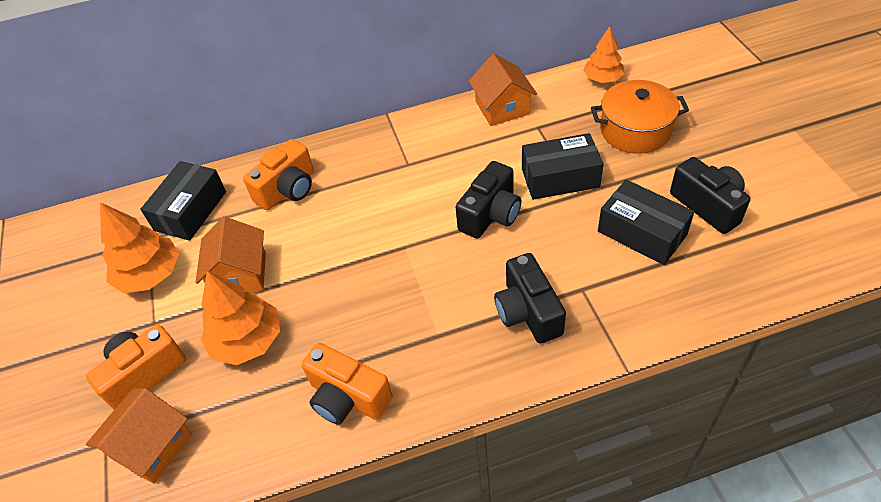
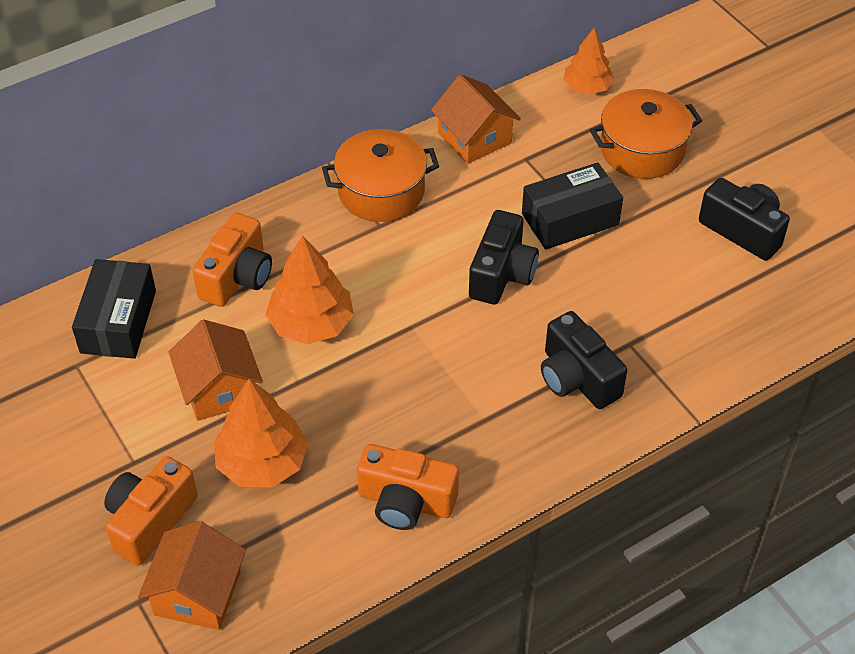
camera: 20 degrees left, 0 degrees up
(150, 275) = (101, 408): orange tree -> orange tree (311, 324)
(417, 139) = (381, 191): none -> orange pot
(642, 233) = (678, 272): black box -> none

